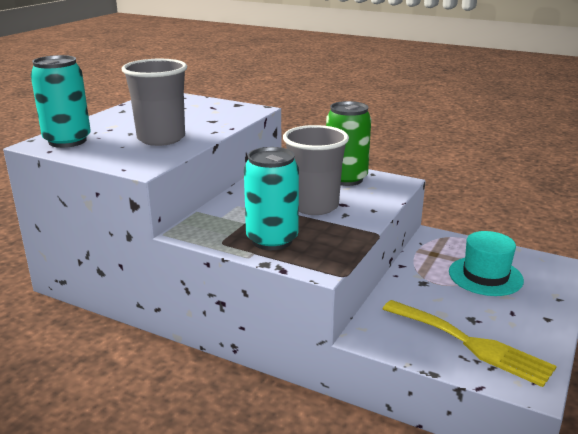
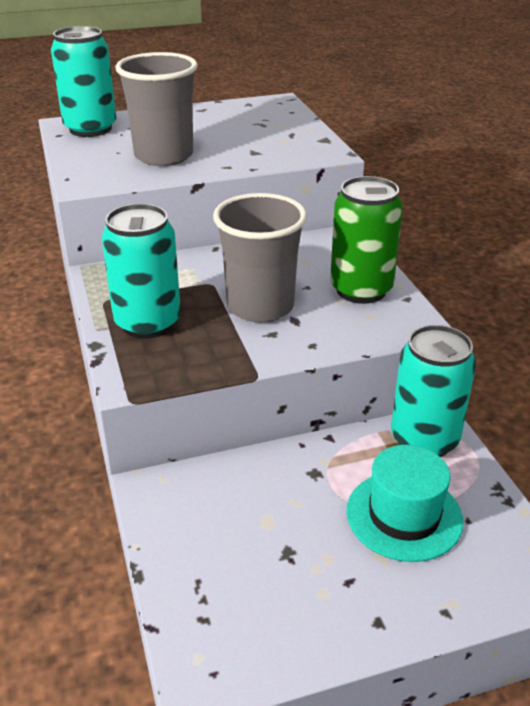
camera: 45 degrees right, 10 degrees up
(439, 244) = (424, 440): none -> turquoise can
(471, 343) = (231, 577): yellow fork -> none

